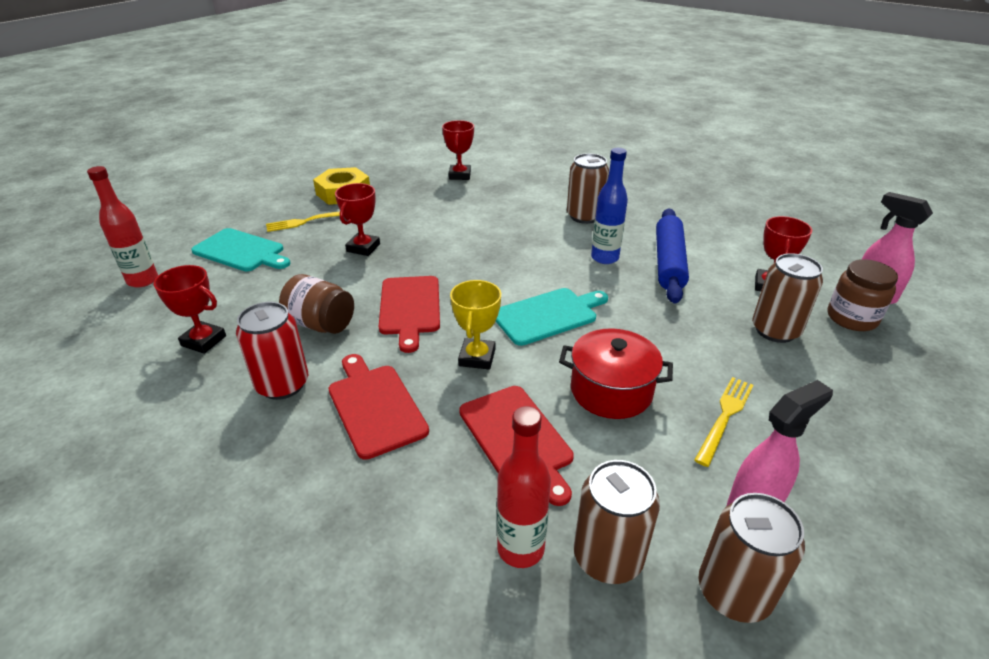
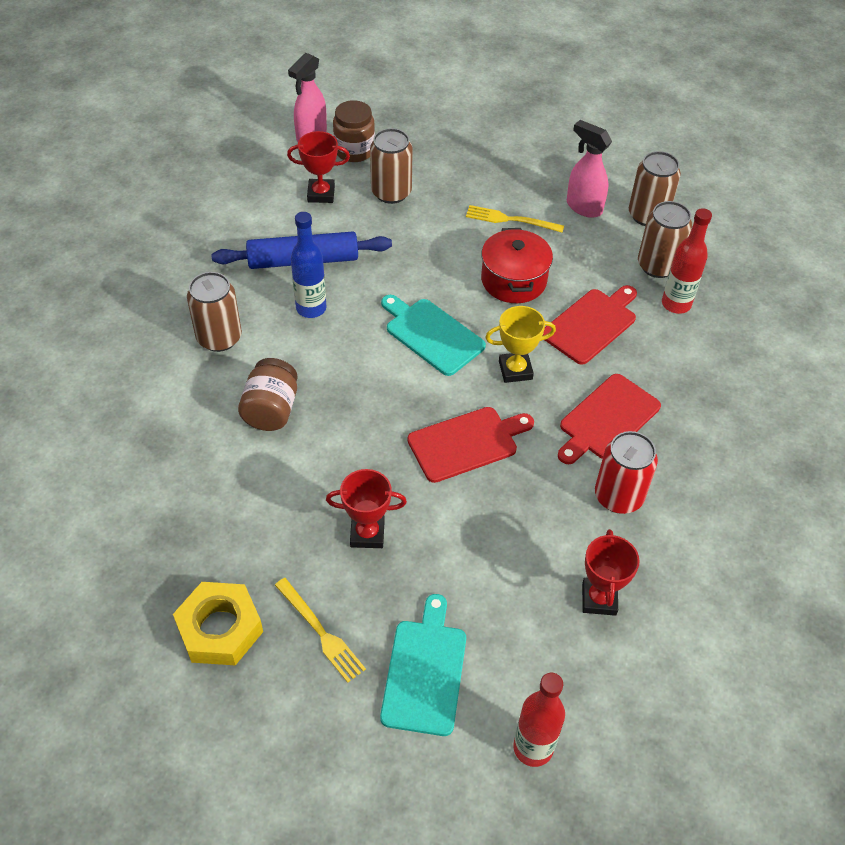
camera: 110 degrees left, 15 degrees up
(321, 324) = (525, 508): brown jar -> brown jar (271, 410)
(460, 175) = (123, 497): red trophy -> none

